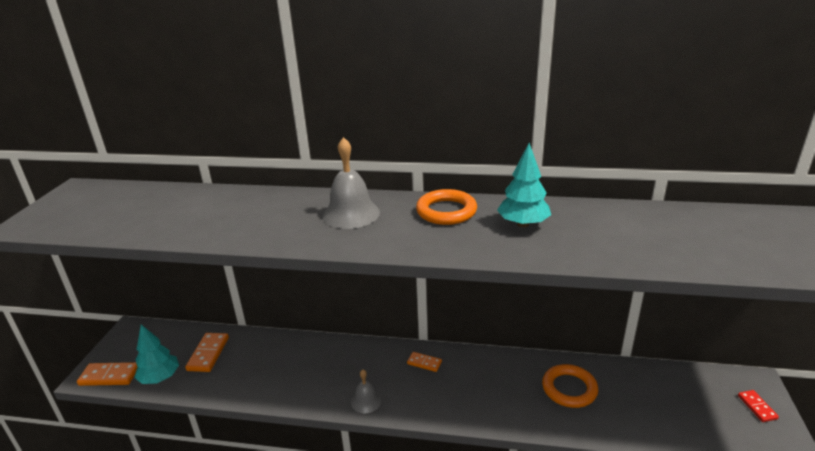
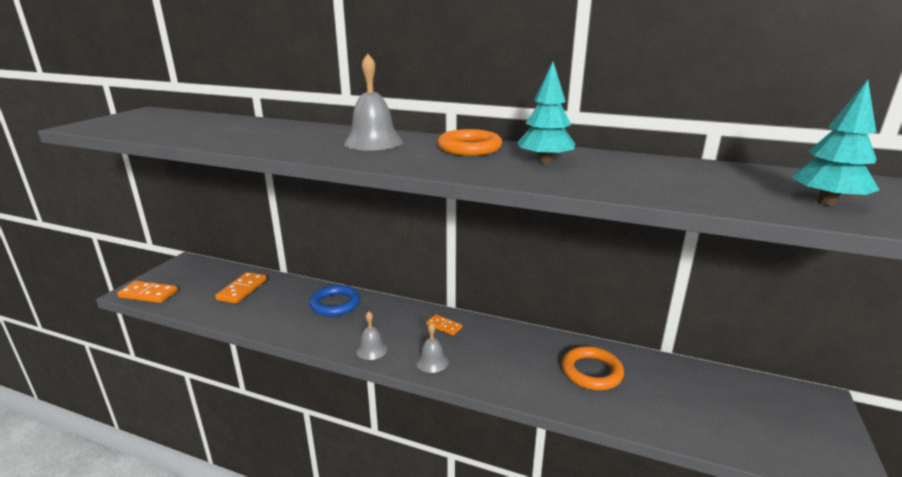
camera: 10 degrees right, 5 degrees down
(160, 378) = (190, 302): turquoise tree -> turquoise tree (826, 202)
(310, 355) = (335, 304): none -> blue ring
(427, 404) = (432, 361): none -> grey bell
(757, 407) = (816, 425): red domino -> none

